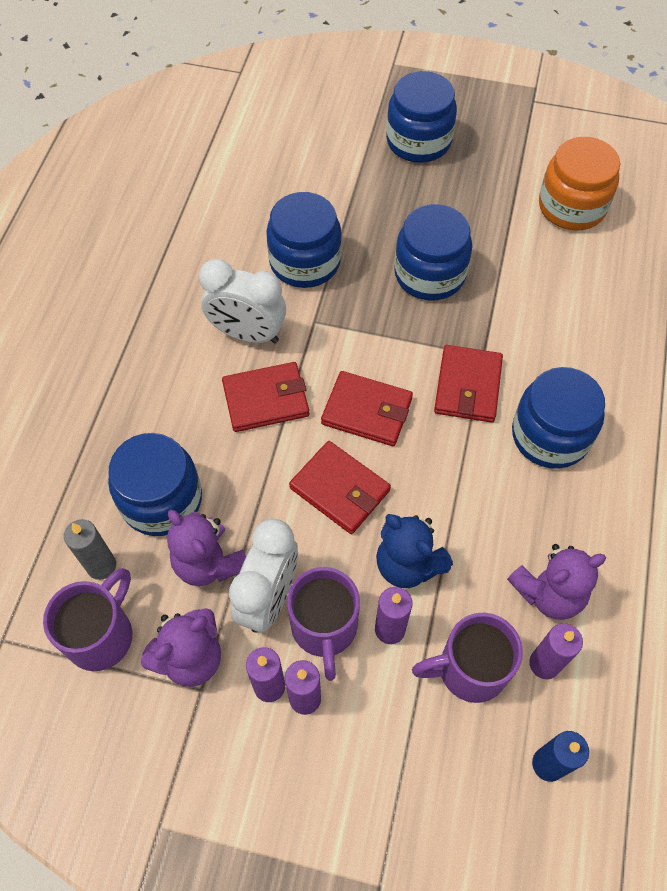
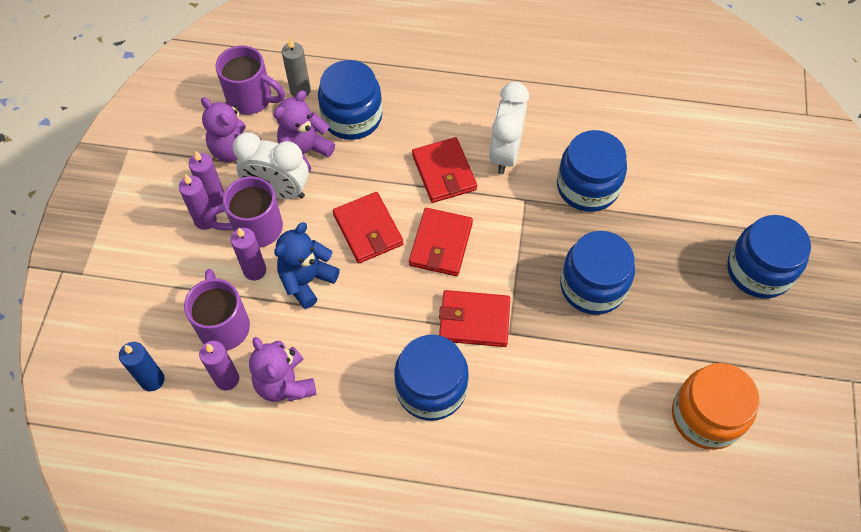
camera: 85 degrees right, 0 degrees up
(339, 489) = (368, 229): red wallet -> red wallet turned 60 degrees counterclockwise

